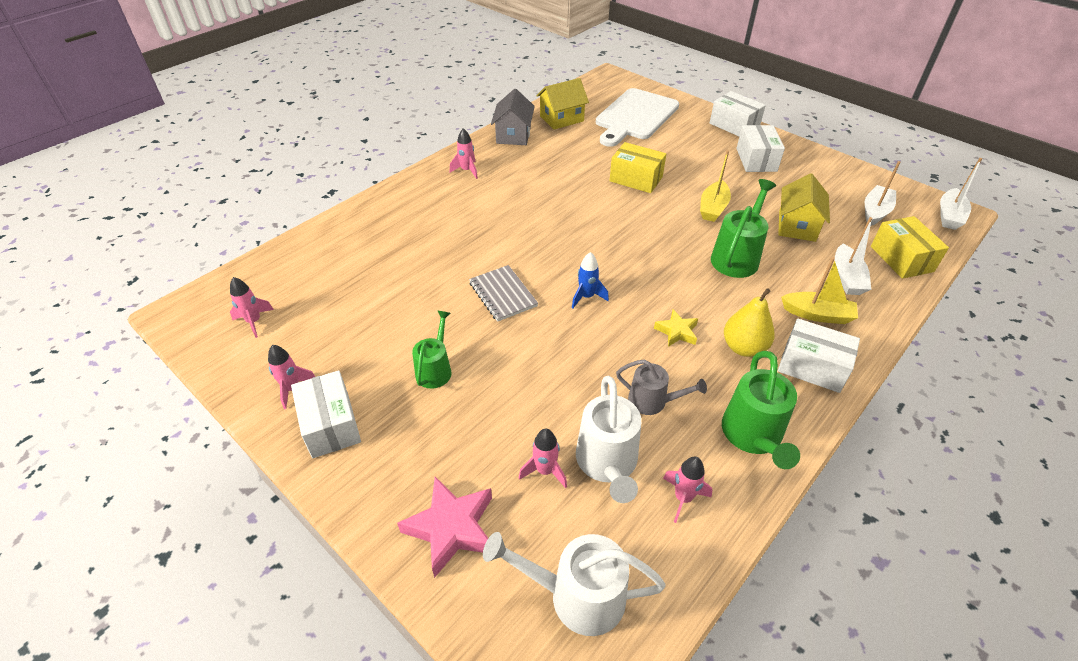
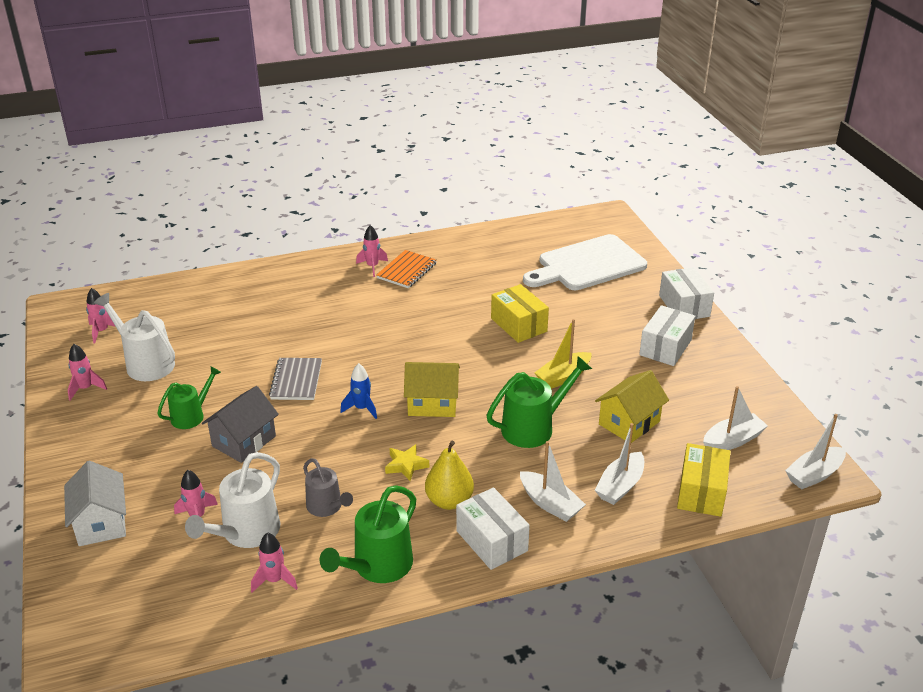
camera: 30 degrees right, 10 degrees down
(331, 425) = (88, 423): white box -> none
(451, 528) = (101, 522): pink star -> white house
(500, 165) = (407, 271): none -> orange notebook
(513, 135) = (448, 247): grey house -> grey house (244, 441)
(561, 119) = (510, 245): yellow house -> yellow house (432, 403)
(577, 596) = (138, 601): white watering can -> white watering can (145, 363)
(817, 314) = (550, 504): yellow boat -> white boat

